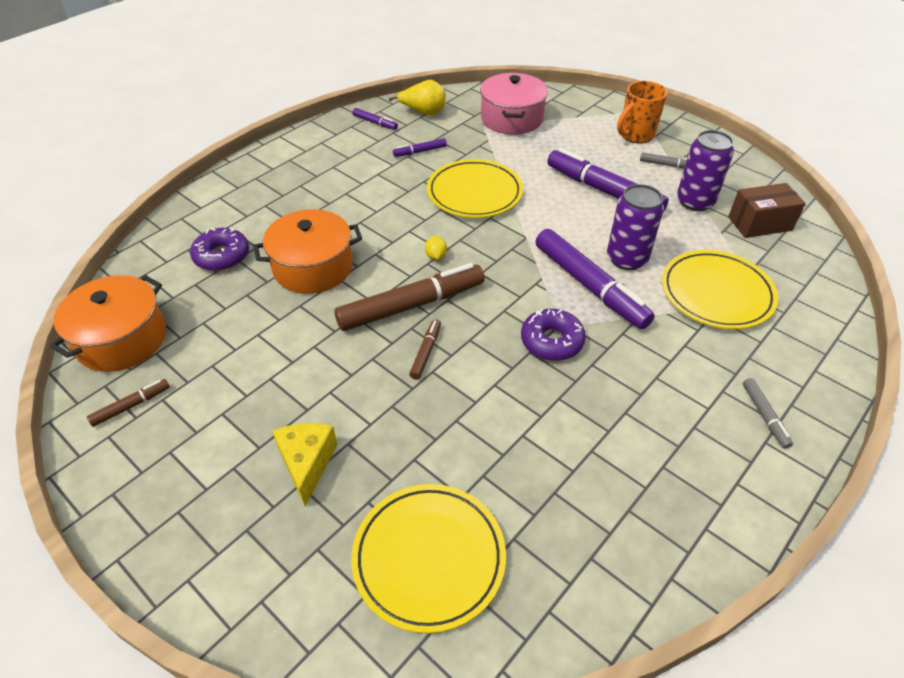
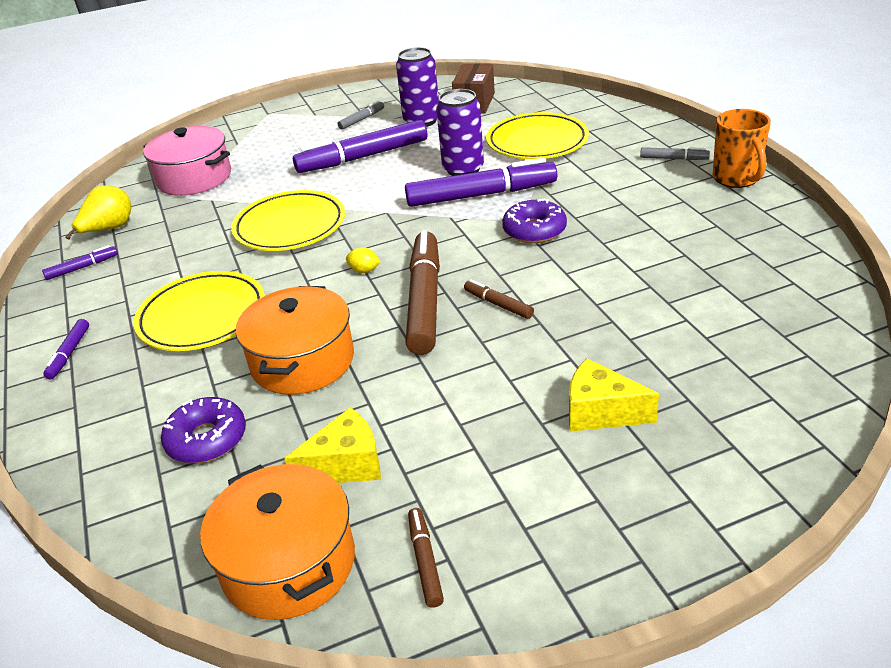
camera: 60 degrees left, 10 degrees down
(212, 332) = (346, 465): none -> yellow cheese
(420, 151) = (179, 246): purple marker -> purple marker (69, 353)
(429, 558) = (745, 351): yellow plate -> yellow plate (202, 316)
(635, 135) = (303, 122): orange mug -> orange mug (736, 179)

